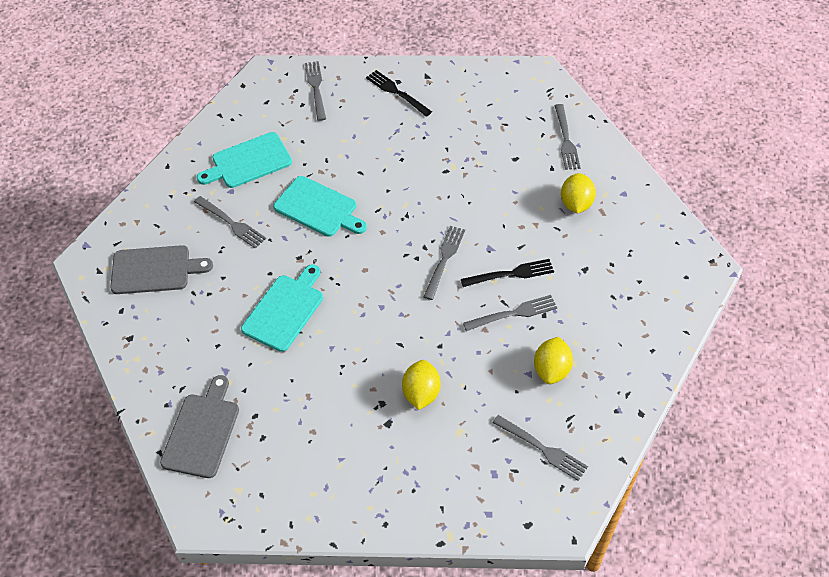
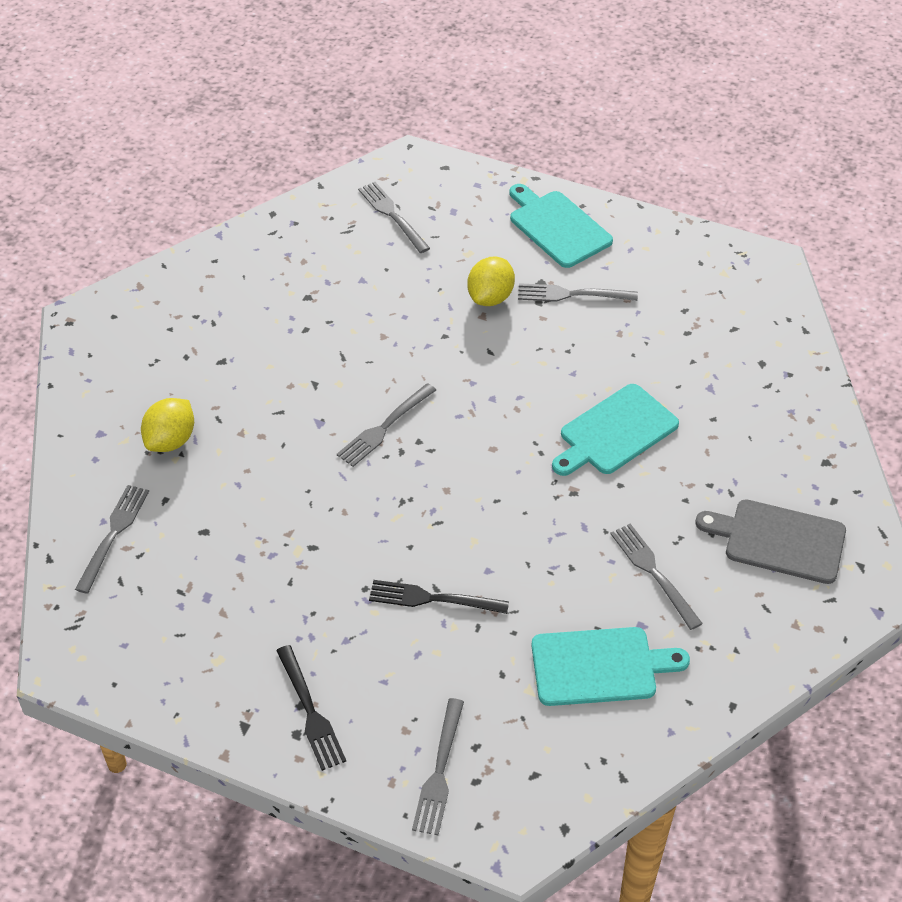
camera: 160 degrees left, 5 degrees down
(202, 432) = (752, 335): grey cutting board -> none
(318, 208) = (520, 553): turquoise cutting board -> turquoise cutting board (557, 227)
(510, 274) = (313, 384): black fork -> black fork (433, 599)
(513, 313) = (339, 341): grey fork -> grey fork (572, 294)
(551, 370) = (335, 275): yellow lemon -> none

